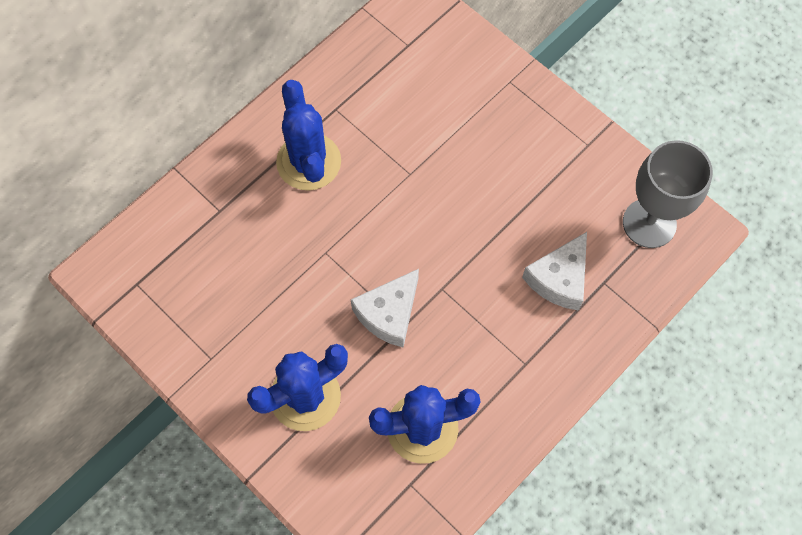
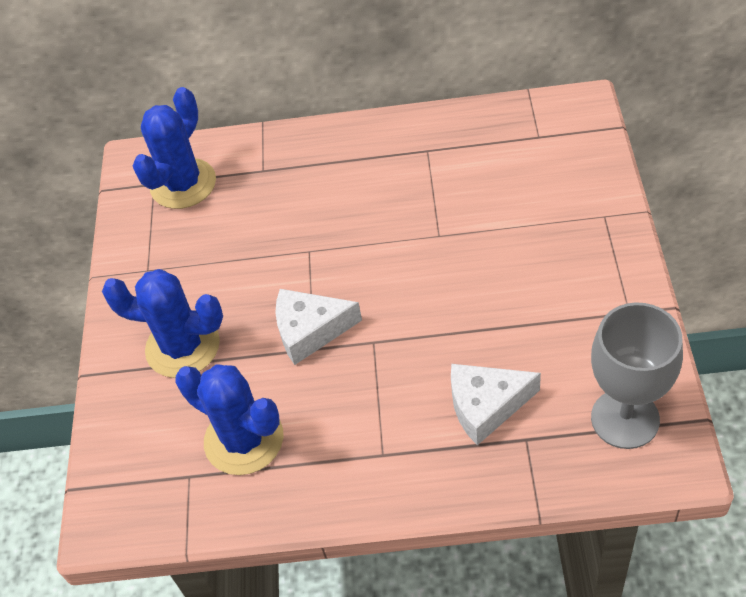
camera: 50 degrees right, 15 degrees down
(308, 162) = (365, 176): blue cactus -> blue cactus (183, 184)

